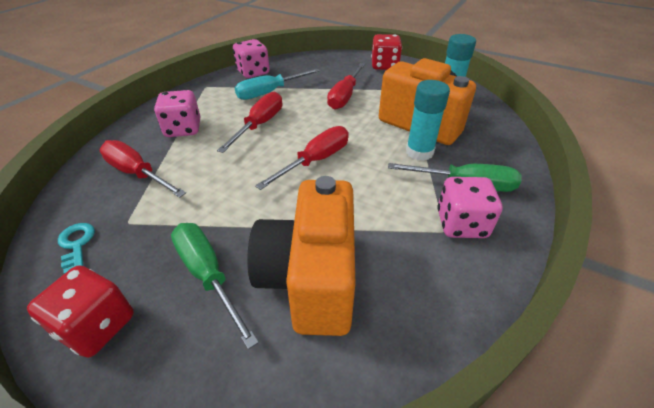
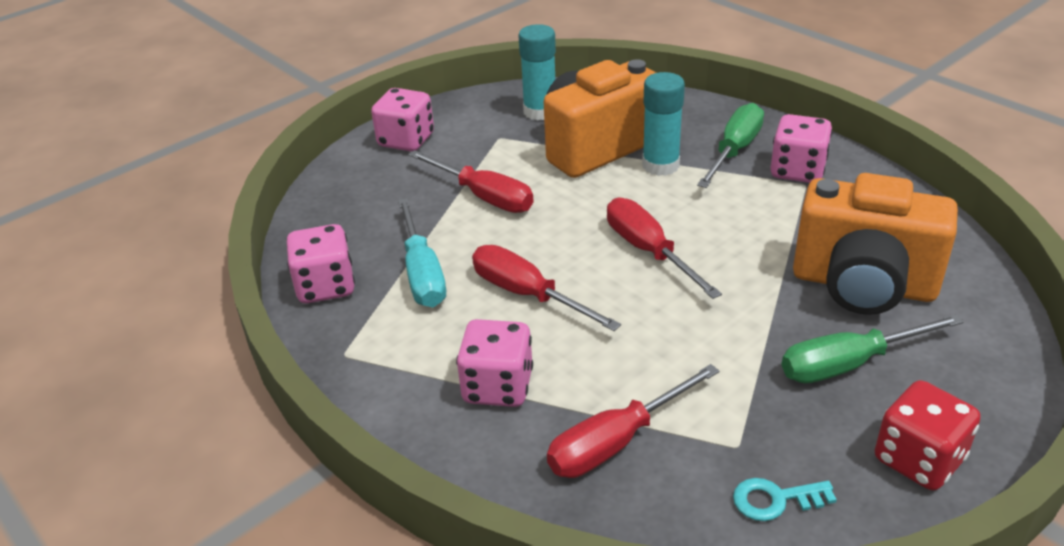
camera: 70 degrees left, 5 degrees down
(384, 66) = (406, 140): red dice -> pink dice

